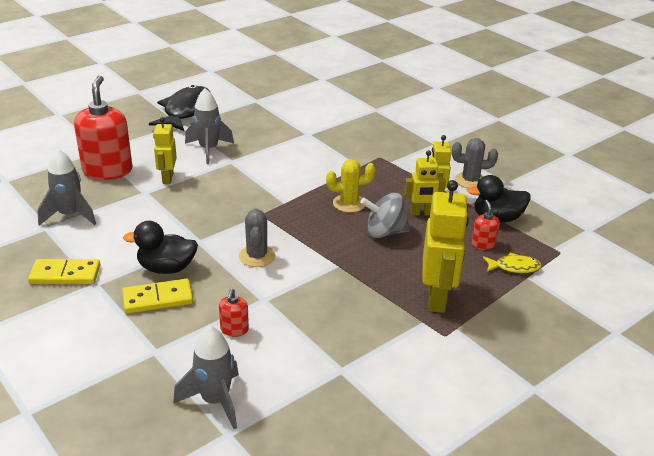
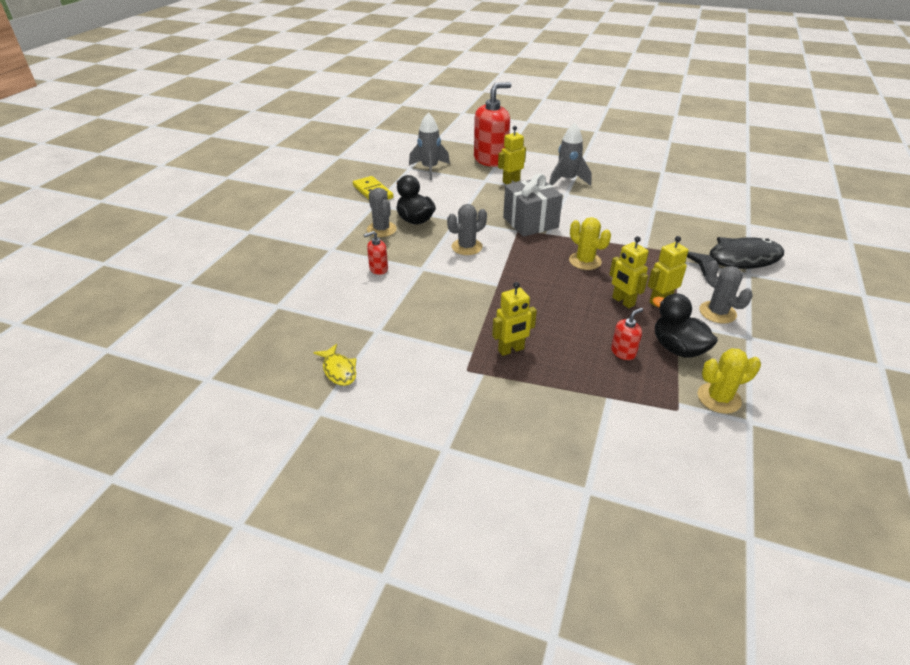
camera: 60 degrees right, 5 degrees up
(158, 298) = (381, 229): yellow domino -> grey cactus
(185, 111) = (601, 154): black fish -> black fish (737, 260)
(215, 401) = (304, 289): grey rocket -> none
(257, 202) = (530, 222): none -> grey gift
(384, 232) = (569, 292): grey spinning top -> none
(437, 299) = (511, 350): yellow robot -> yellow robot, size x0.60
(514, 267) = (611, 383): yellow fish -> yellow fish (339, 370)
(560, 229) = (719, 398): none -> yellow cactus

